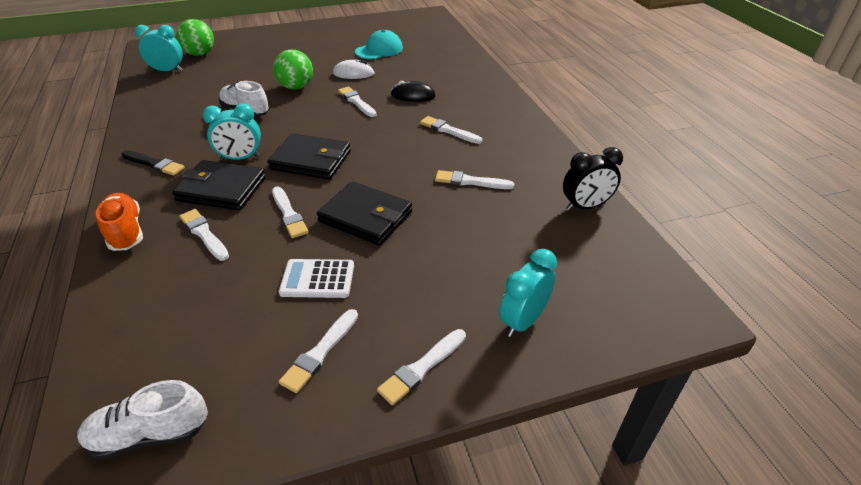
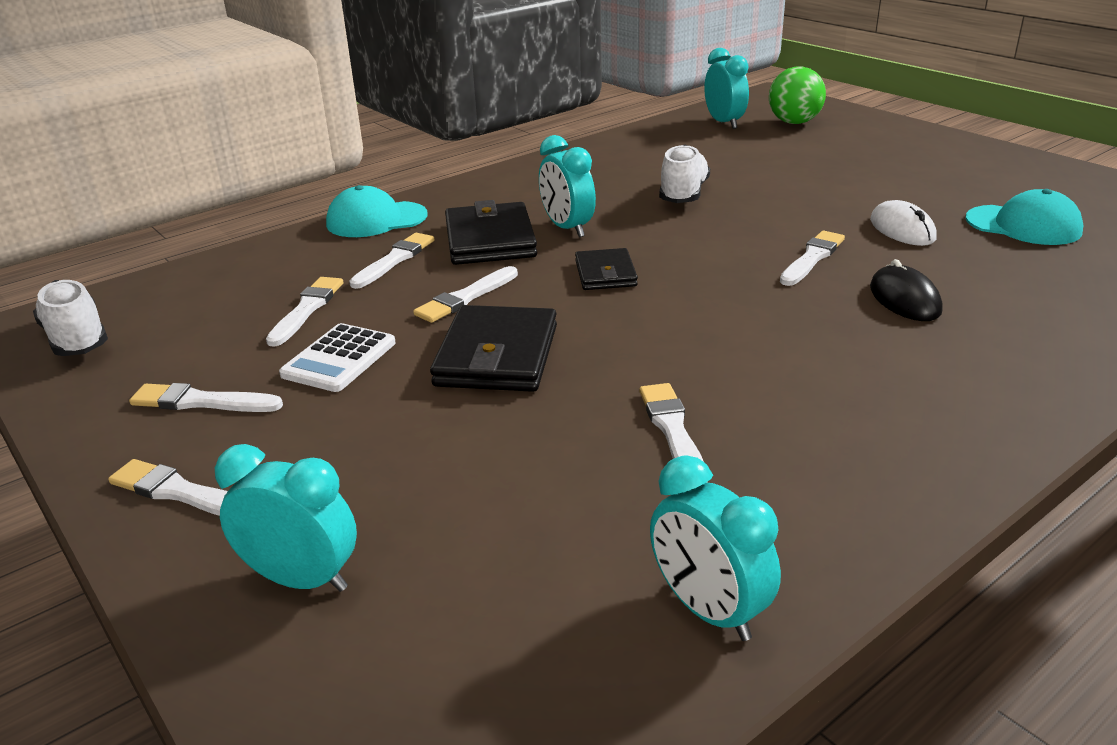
camera: 70 degrees right, 10 degrees down
(126, 232) = (376, 220): orange shoe -> turquoise cap
(154, 164) = (511, 188): black brush -> none
(296, 87) = (793, 203): green ball -> none
(311, 160) = (605, 274): black wallet -> black wallet, size x0.60
(317, 279) = (339, 359): white calculator -> white calculator turned 135 degrees counterclockwise
(448, 130) = (824, 366): white brush -> white brush (306, 309)
(585, 206) = (708, 610): black clock -> turquoise clock

